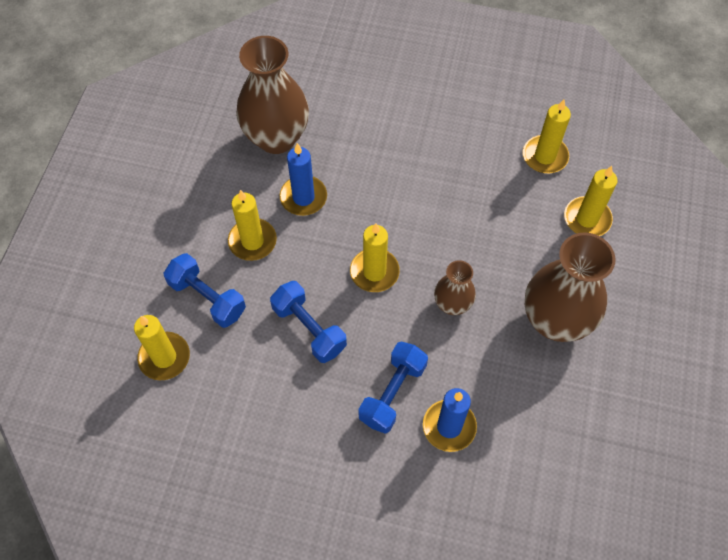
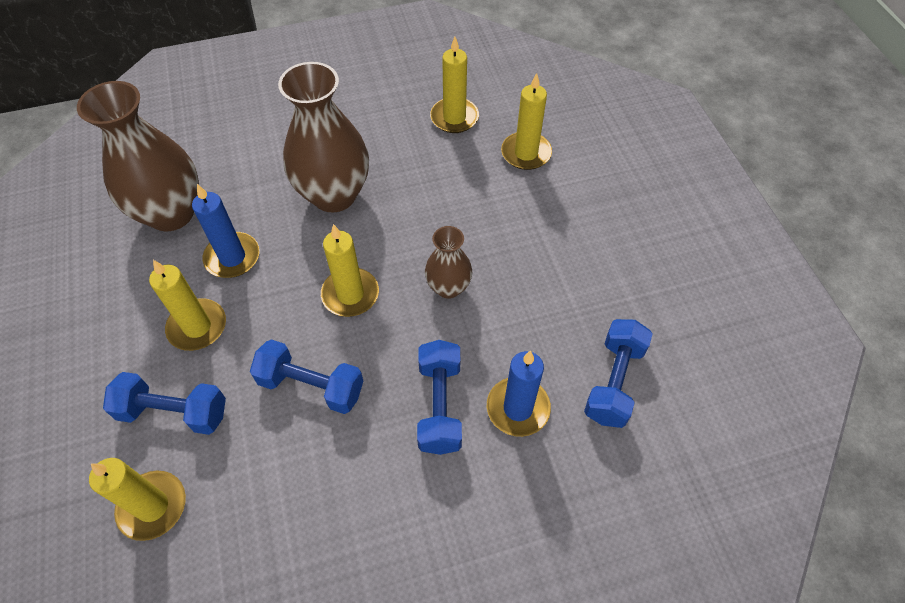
camera: 30 degrees left, 5 degrees down
(536, 447) = (613, 382): none -> blue dumbbell
(555, 321) = (555, 254): brown vase -> brown vase (334, 195)

